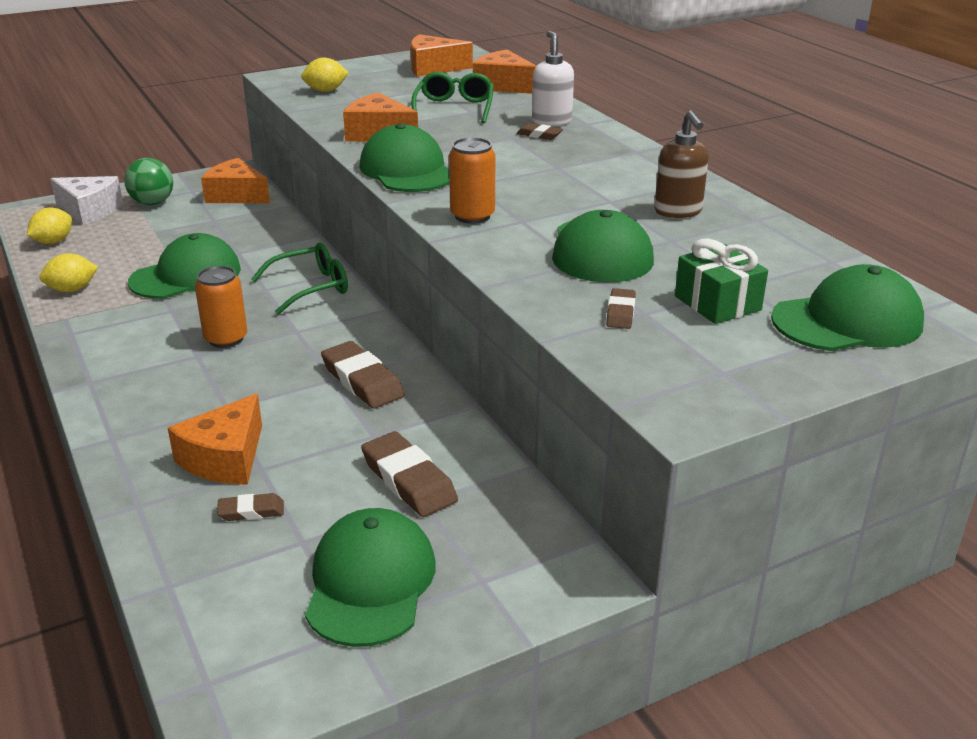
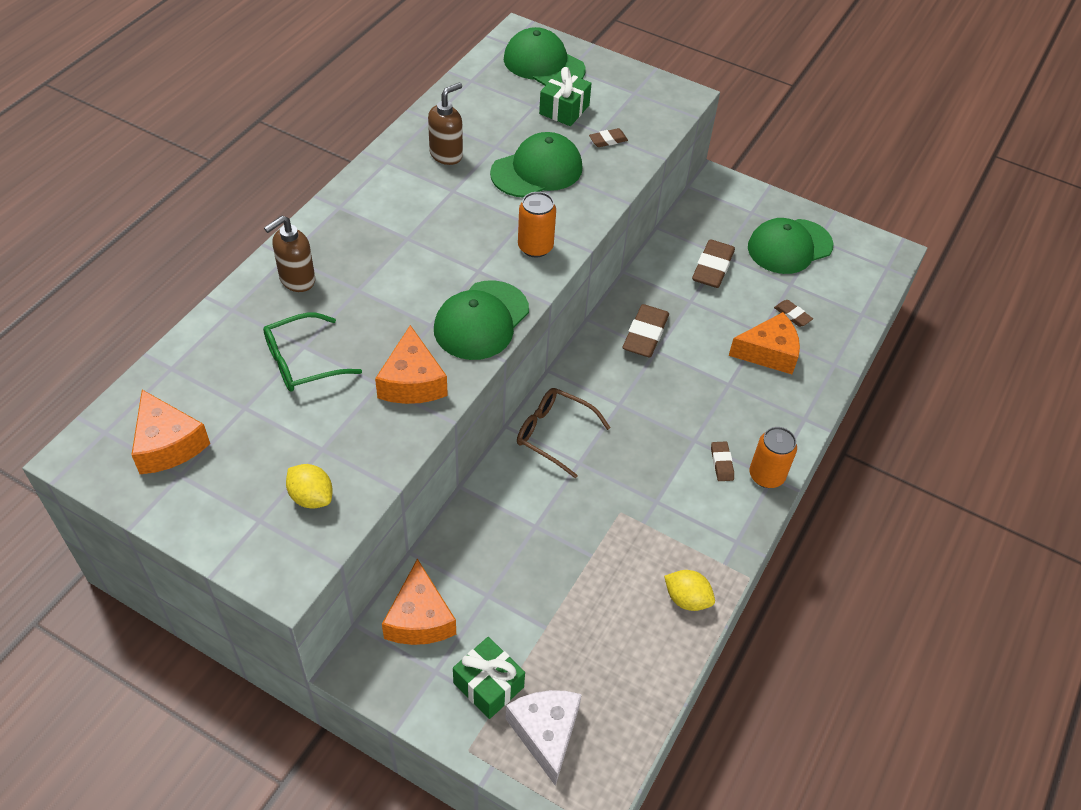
camera: 125 degrees left, 20 degrees up
(53, 242) = (628, 700): yellow lemon -> none
(152, 203) = (488, 685): green ball -> green gift
(186, 276) = (602, 533): green cap -> none
(226, 339) = (662, 438): orange can -> orange can (766, 476)
(312, 287) = (553, 434): green glasses -> brown glasses
(503, 86) = (205, 356): orange cheese -> none
(539, 135) = (339, 274): brown eraser -> brown eraser (721, 463)
(551, 121) = (297, 280): white soap dispenser -> brown soap dispenser

